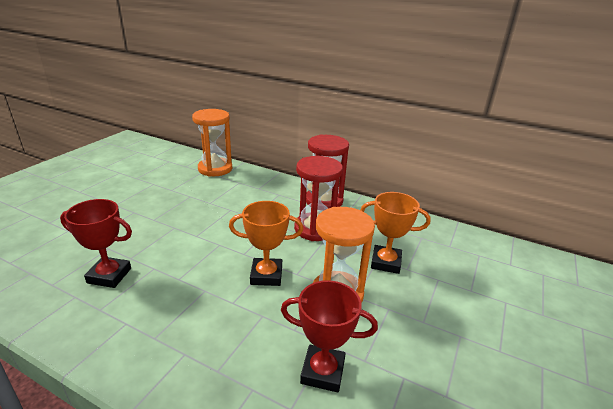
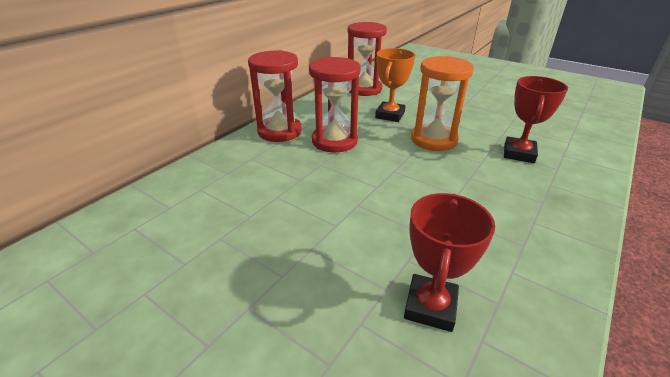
camera: 80 degrees left, 5 degrees up
(215, 169) = (135, 213): orange hourglass -> none
(266, 275) = (413, 173): orange trophy -> none
(448, 243) = (364, 89): none -> red hourglass

